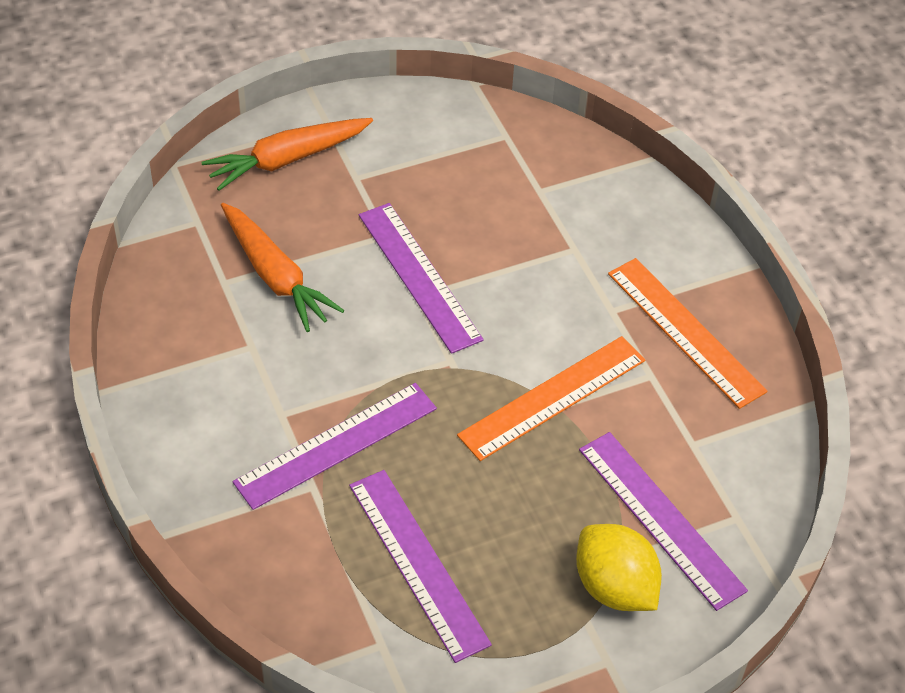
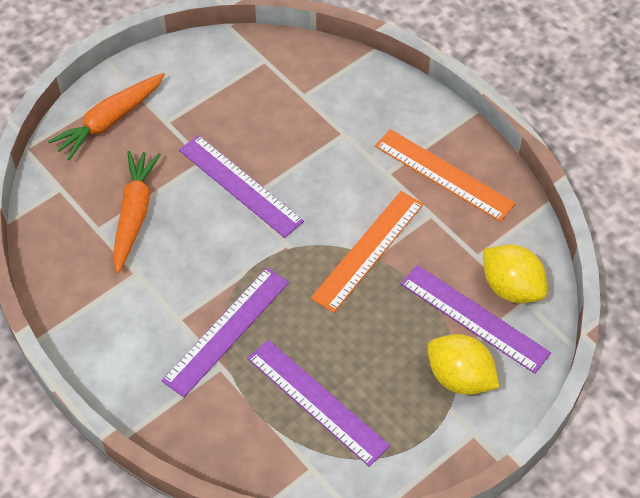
camera: 15 degrees left, 5 degrees up
(275, 276) = (134, 214): orange carrot -> orange carrot turned 120 degrees counterclockwise
(724, 494) = (511, 287): none -> yellow lemon

